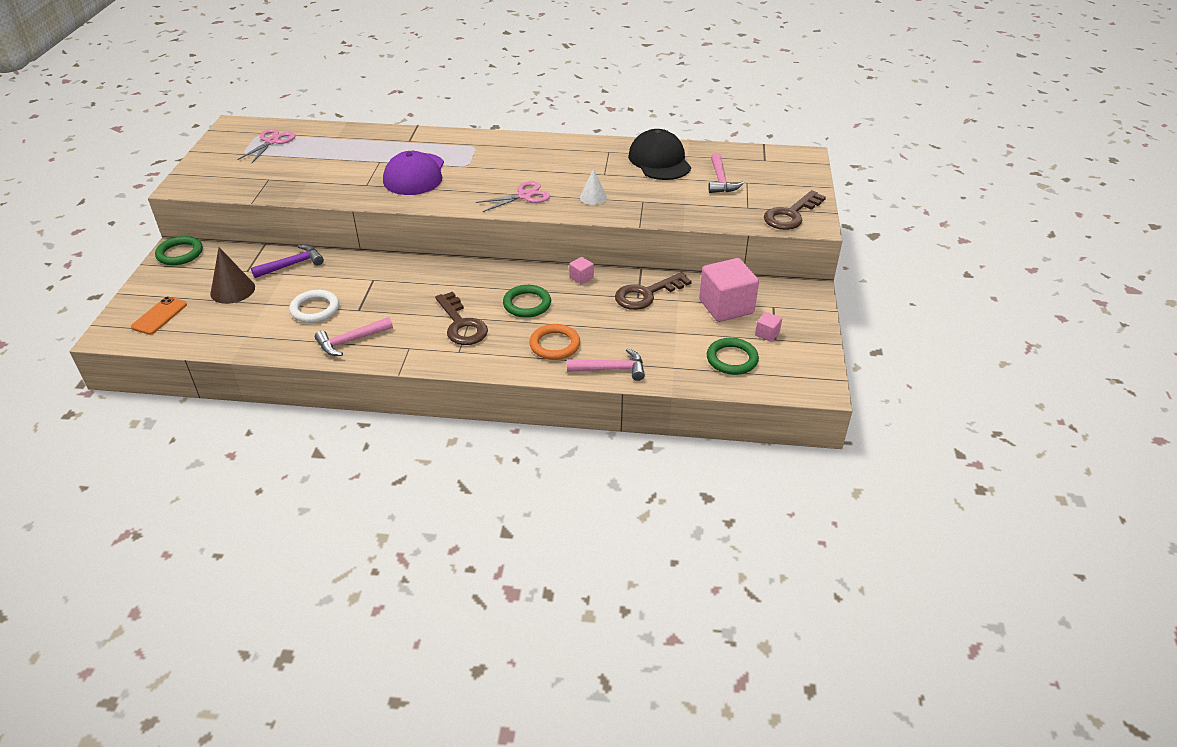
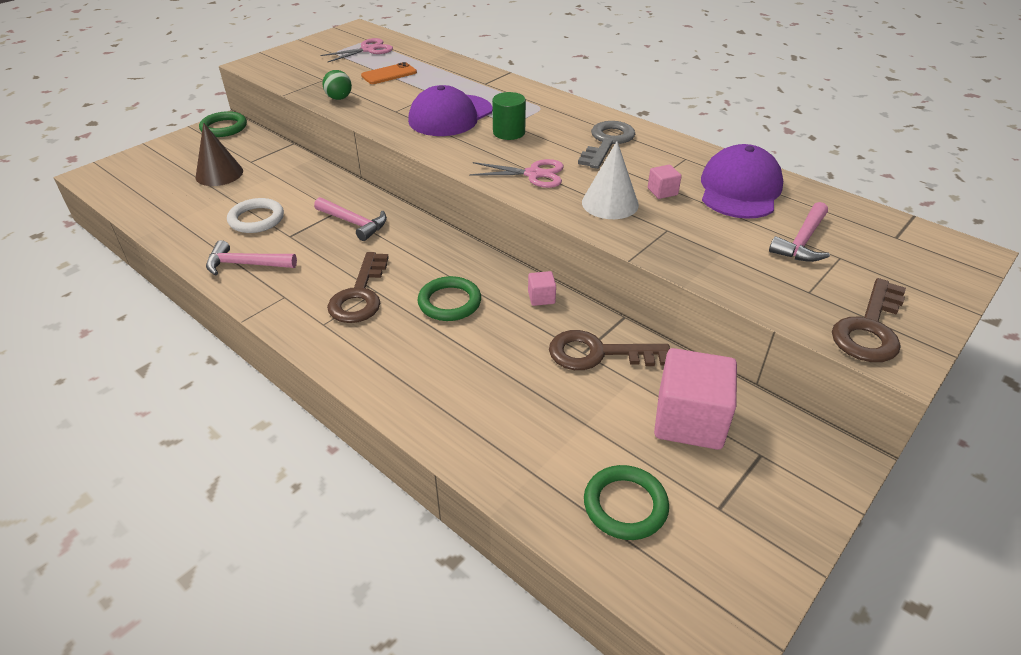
camera: 35 degrees right, 0 degrees up
(159, 316) = (143, 174): orange phone -> orange phone (389, 74)
(292, 264) = (290, 170): purple hammer -> none
(305, 190) = (339, 98): none -> green ball
(473, 173) = (509, 132): none -> green cylinder
(548, 157) = (607, 142): none -> grey key
(554, 345) = (426, 366): orange ring -> none
(593, 197) = (610, 203): white cone -> white cone, size x1.53
(611, 369) = (455, 433): pink hammer -> pink hammer (354, 223)
(659, 161) = (740, 189): black cap -> purple cap
(767, 334) = (713, 493): pink cube -> pink cube (662, 192)
(790, 215) = (869, 328): brown key -> brown key turned 45 degrees counterclockwise

